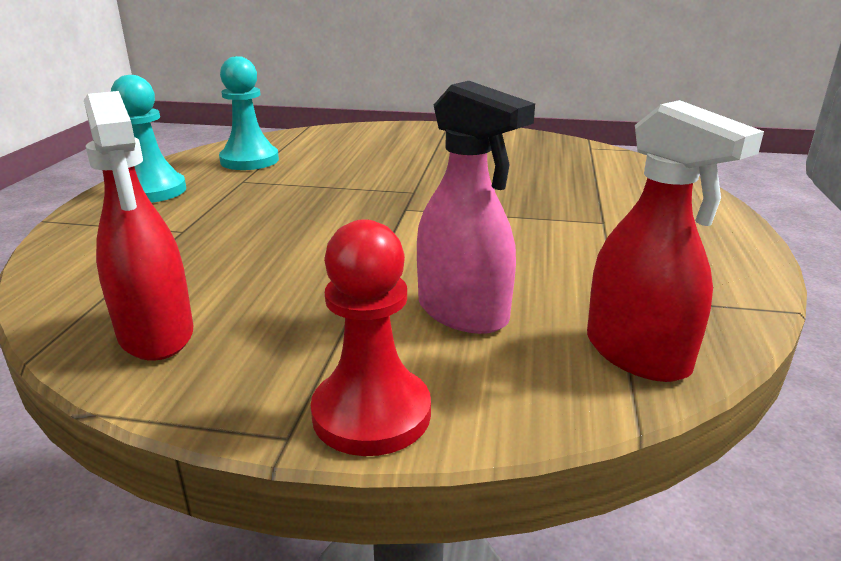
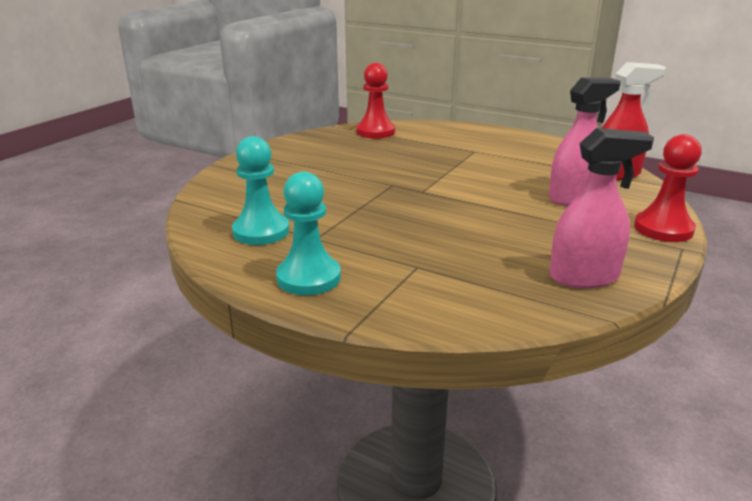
camera: 70 degrees left, 0 degrees up
(156, 334) = (584, 277): red spray bottle -> pink spray bottle
(595, 160) = (375, 132): none -> red pawn

